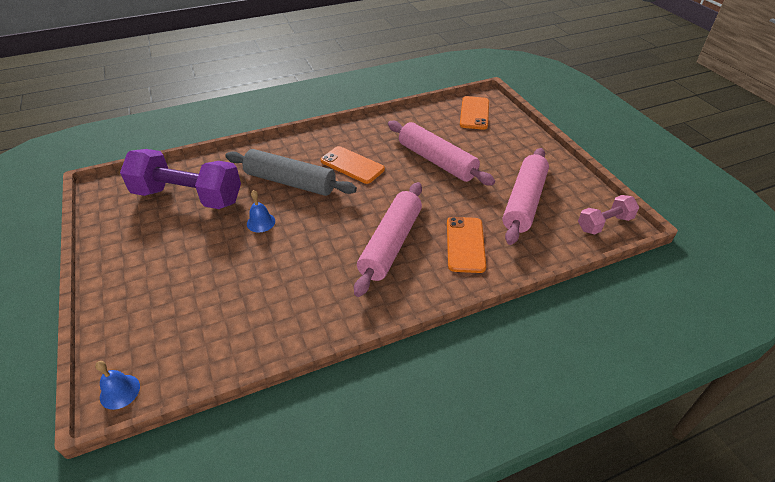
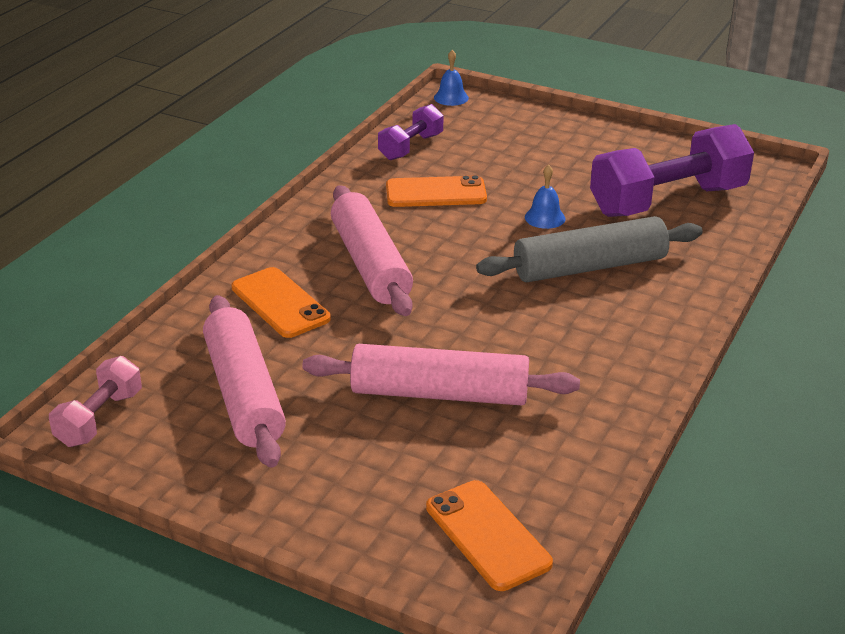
camera: 140 degrees right, 10 degrees down
(238, 340) = (411, 147): none -> purple dumbbell
(352, 165) = (550, 325): orange phone -> orange phone (436, 193)

